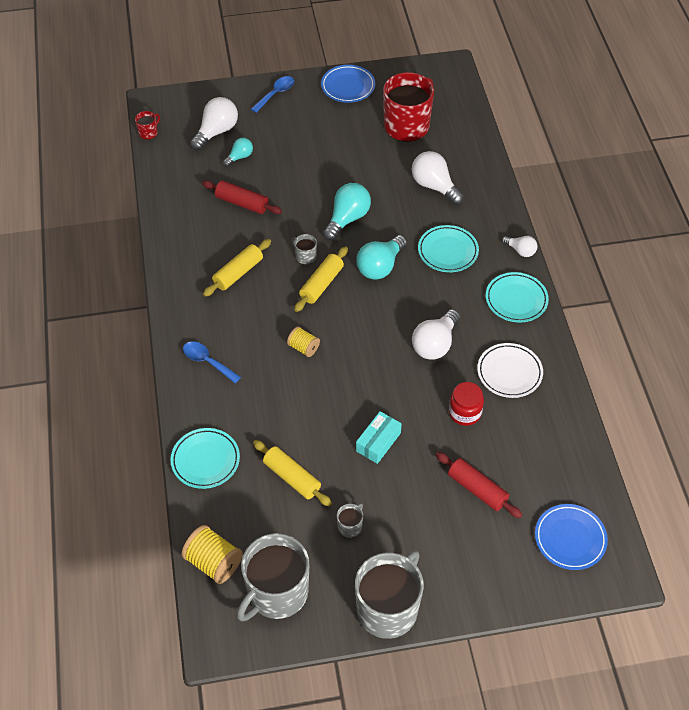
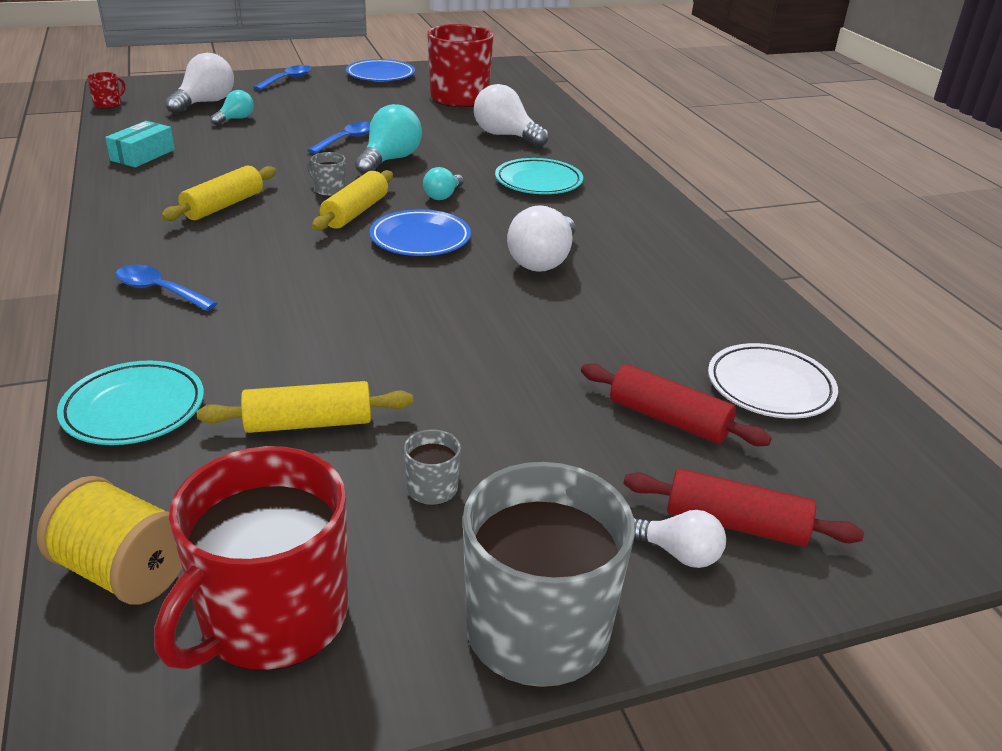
camera: 10 degrees left, 20 degrees down
(242, 203) = (235, 151): red rolling pin -> red rolling pin (735, 524)
(276, 593) = (272, 618): grey mug -> red mug
(292, 477) = (308, 423): yellow rolling pin -> yellow rolling pin turned 45 degrees counterclockwise
(303, 348) = (328, 271): yellow spool -> none
(319, 189) = (347, 140): none -> blue spoon
(378, 442) = (470, 369): turquoise box -> turquoise box (143, 155)
(380, 266) = (443, 196): turquoise light bulb -> turquoise light bulb, size x0.57
(465, 412) = (613, 328): red jar -> none
(509, 373) = (670, 284): white plate -> white plate (770, 387)
(516, 300) = (651, 218): turquoise plate -> none
(520, 251) = (640, 179): white light bulb -> white light bulb (679, 553)
(570, 539) = (871, 477): blue plate -> blue plate (420, 239)

